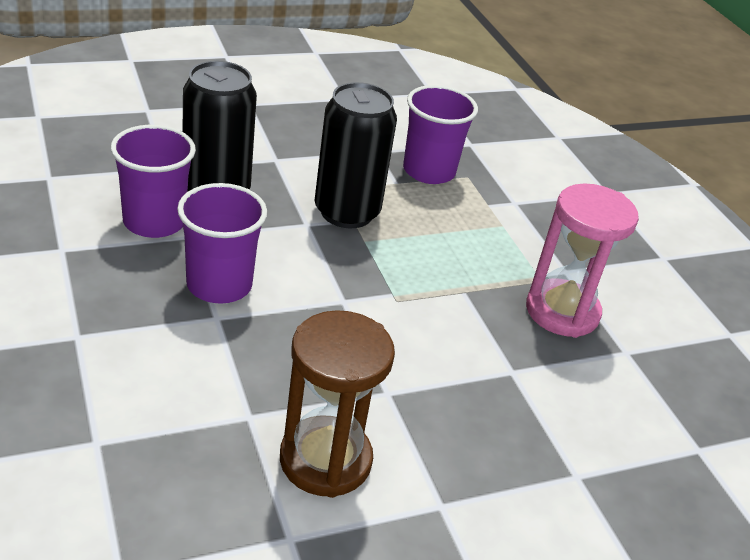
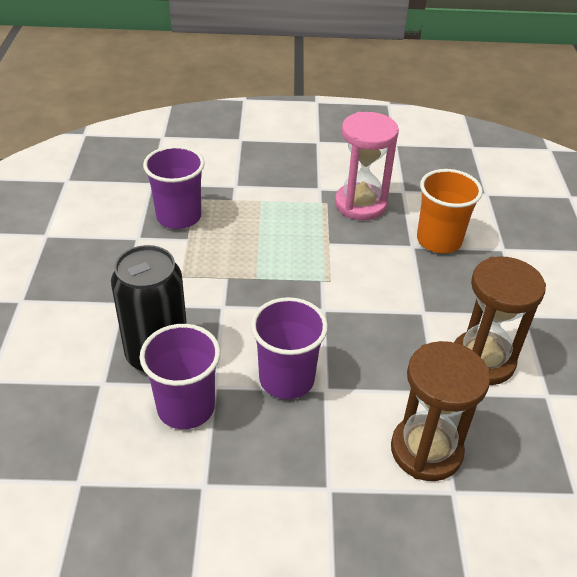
camera: 65 degrees left, 5 degrees up
(152, 412) = (426, 450): none -> brown hourglass
(346, 212) = (216, 278): black can -> none
(544, 398) = (439, 240): none -> orange cup

